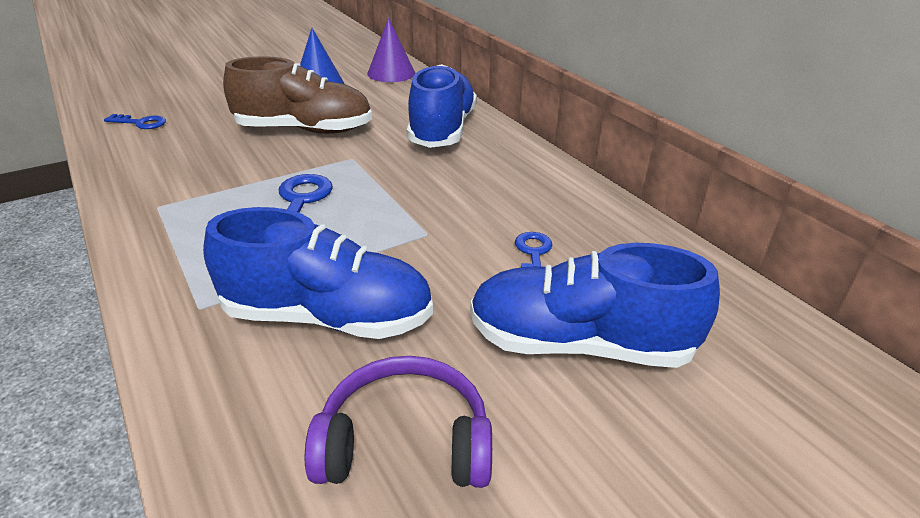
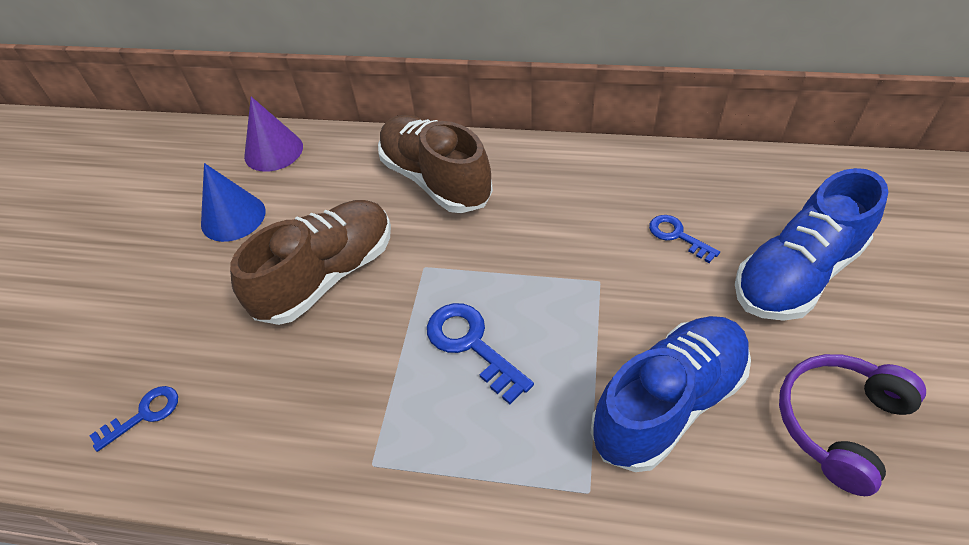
camera: 45 degrees left, 15 degrees up
(442, 130) = (435, 180): blue shoe -> brown shoe

